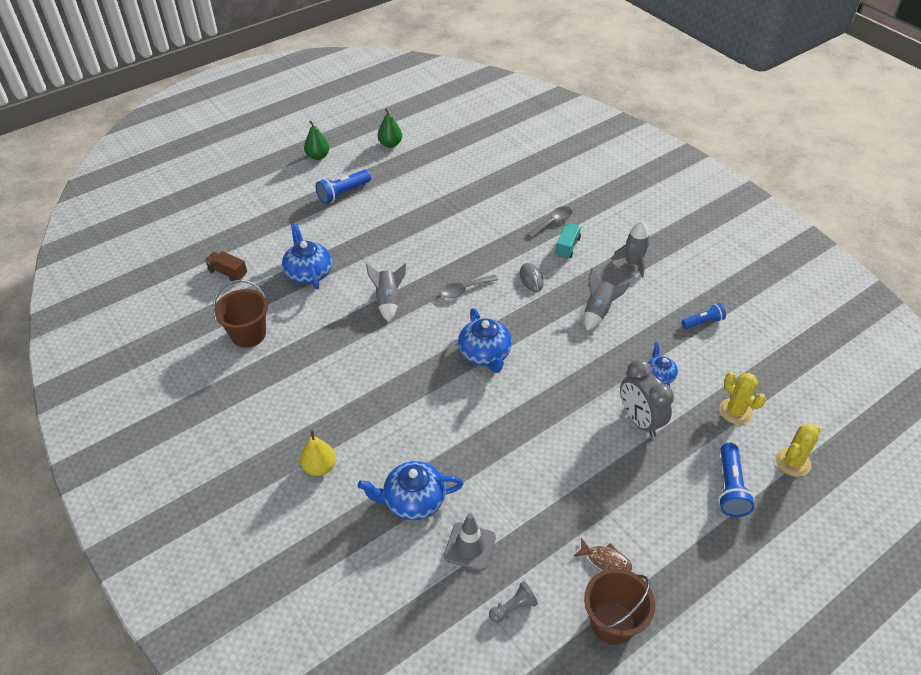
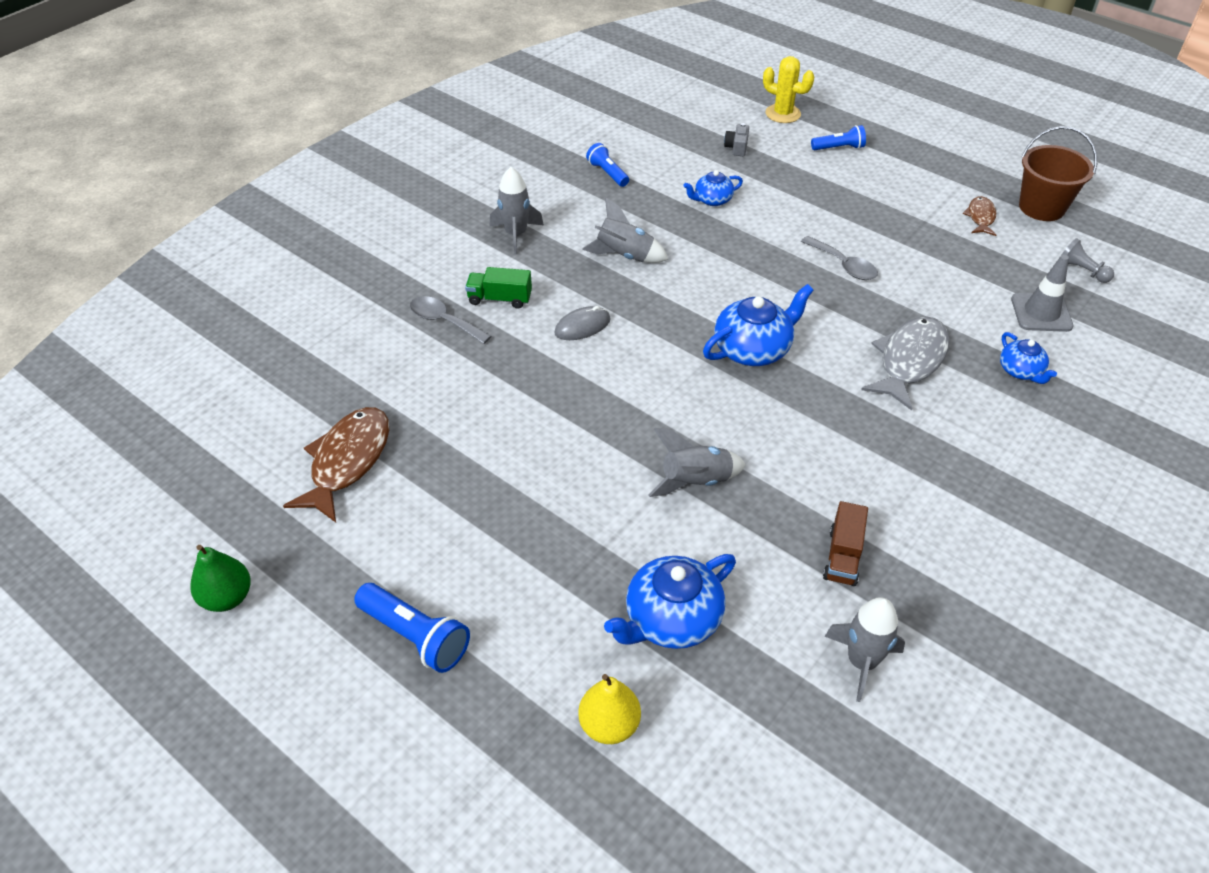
camera: 105 degrees left, 0 degrees up
(228, 273) = (723, 769): brown truck -> brown truck (843, 556)
(248, 334) = (861, 662): brown bucket -> grey rocket
(318, 156) = (282, 733): green pear -> none
(320, 467) = (1041, 475): yellow pear -> yellow pear (609, 725)
(413, 500) = (1020, 371): blue teapot -> blue teapot, size x0.58
(446, 435) = (909, 361): none -> grey fish
(455, 180) = (347, 462): none -> brown fish
(464, 290) = (634, 394): grey spoon -> grey spoon (843, 265)
(567, 247) = (500, 299): turquoise truck -> green truck
(640, 420) = (788, 209): grey clock -> none
(730, 488) = (839, 148): blue flashlight -> blue flashlight, size x0.65
(735, 411) = (736, 147): yellow cactus -> grey camera

